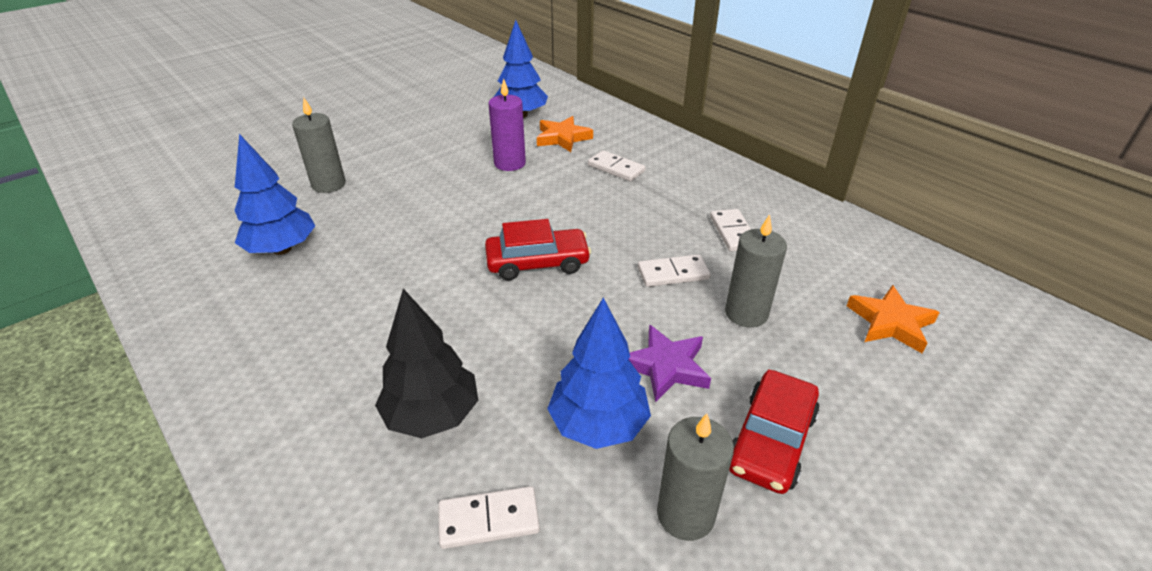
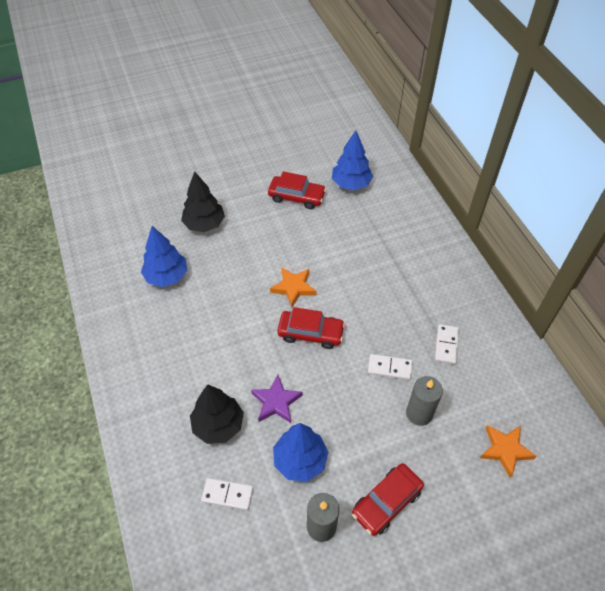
camera: 20 degrees right, 15 degrees up
(329, 184) = (204, 224): grey candle -> black tree
(454, 137) = (296, 197): none -> red car
(510, 163) = (325, 235): purple candle -> none
(562, 138) = (371, 217): orange star -> orange star (293, 288)
(616, 168) = (395, 260): white domino -> none
(666, 367) = (353, 436): purple star -> purple star (276, 402)

